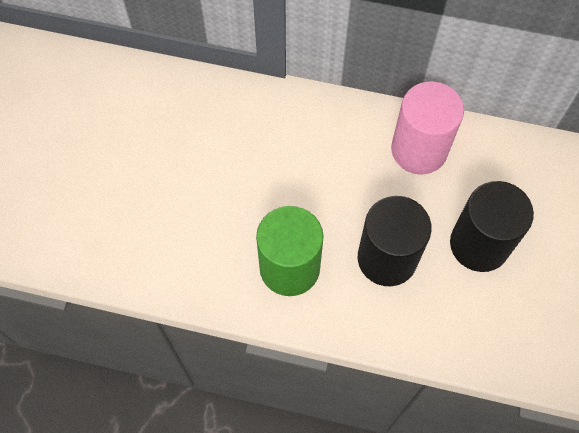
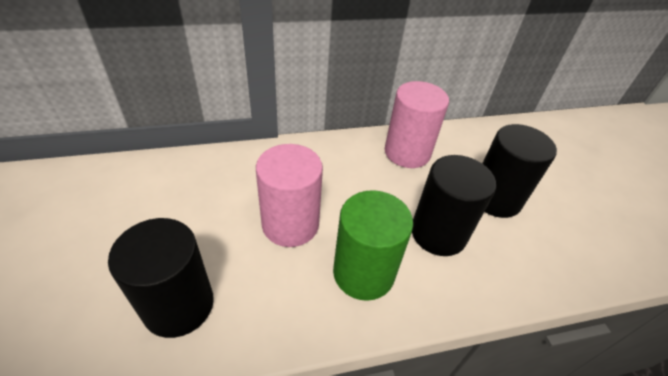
camera: 30 degrees left, 20 degrees down
(125, 233) = (178, 305): none -> black cylinder
(248, 192) = (290, 224): none -> pink cylinder

